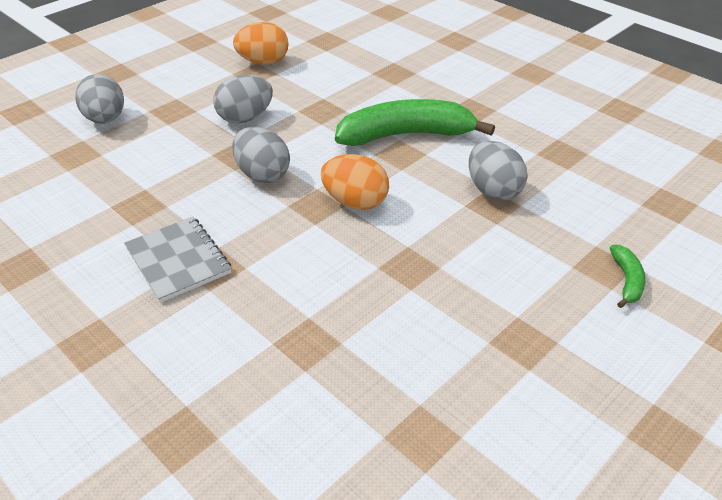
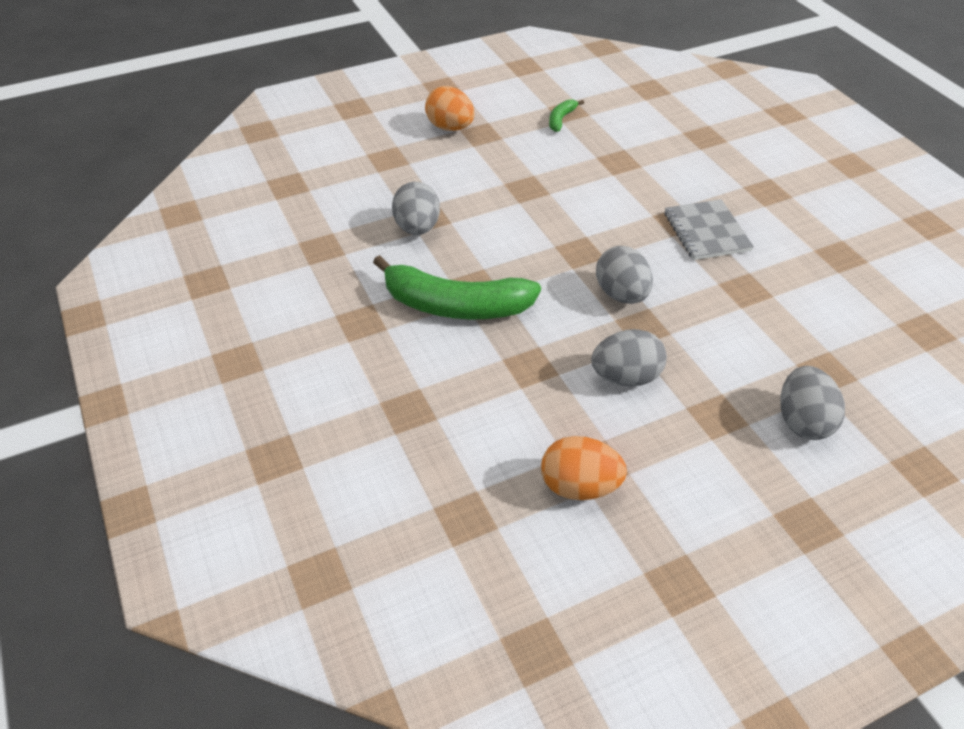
camera: 160 degrees left, 5 degrees up
(355, 202) = (544, 246): orange egg -> orange egg (450, 127)
(626, 280) = (382, 147): green banana -> green banana (561, 119)

